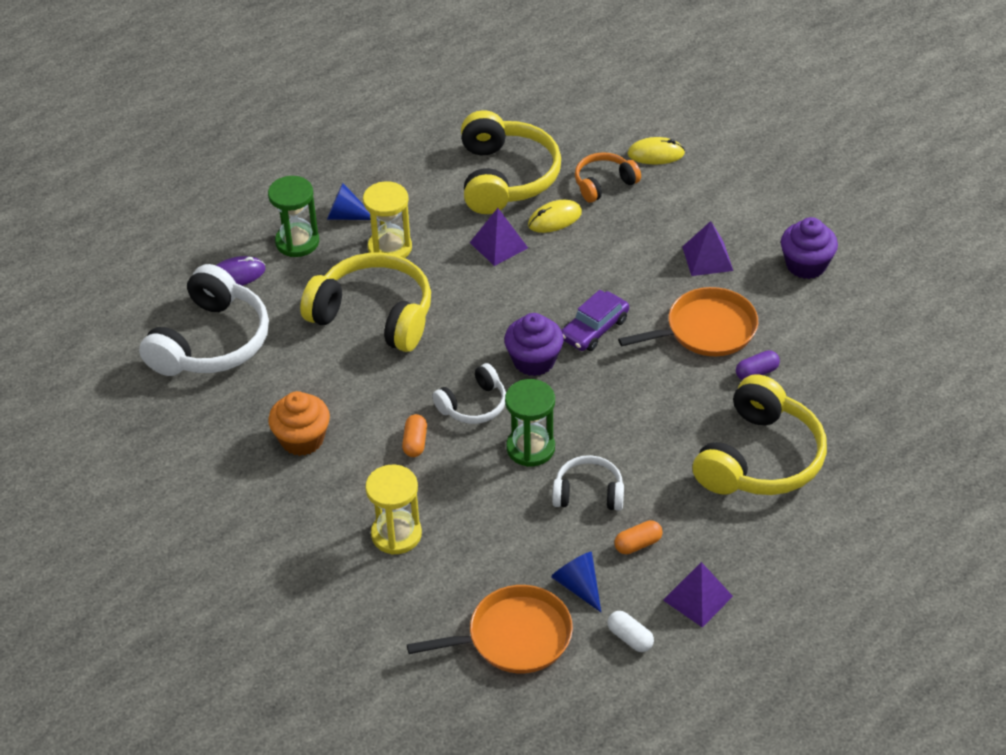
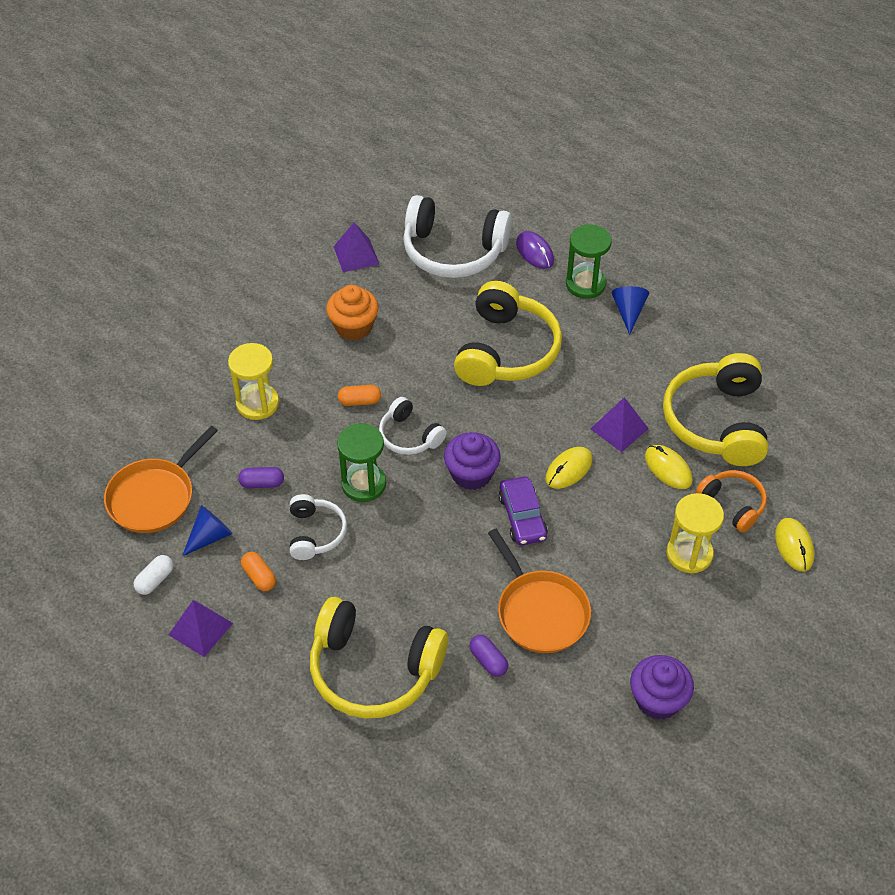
camera: 80 degrees right, 5 degrees up
(390, 248) = (594, 349): yellow hourglass -> yellow hourglass (689, 554)
(505, 177) = (717, 422): yellow headphones -> yellow headphones turned 105 degrees clockwise
(513, 536) = (262, 483): none -> purple capsule
(514, 637) = (154, 497): orange pan -> orange pan turned 60 degrees clockwise
(542, 288) = (568, 469): none -> yellow mouse
(594, 329) = (522, 517): purple car -> purple car turned 135 degrees counterclockwise
(707, 258) = (644, 605): purple pyramid -> purple pyramid (356, 255)

